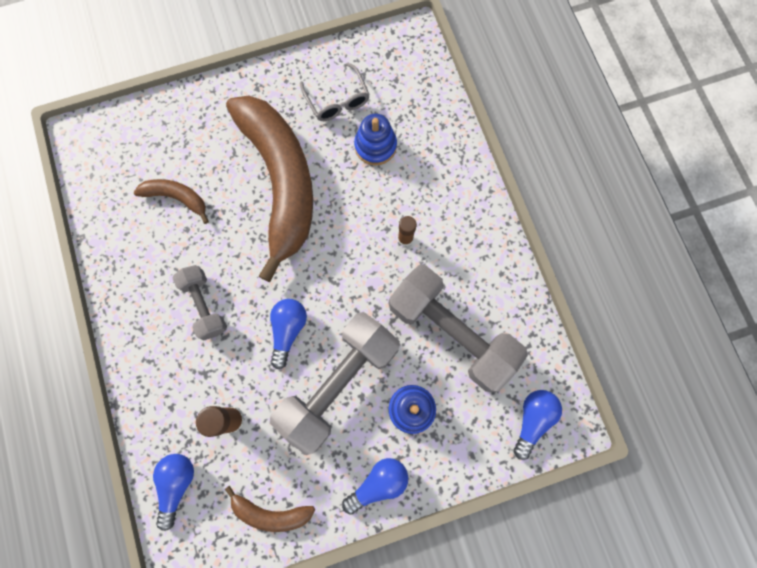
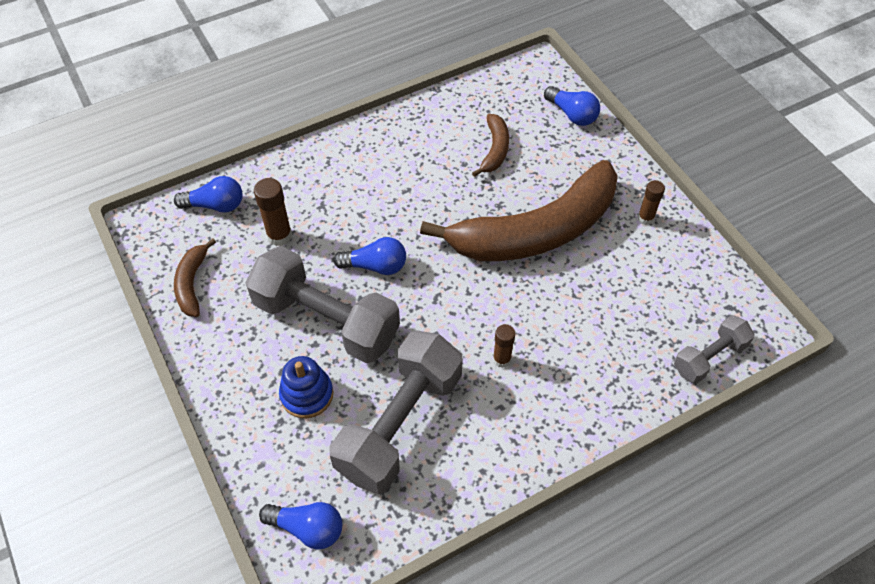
camera: 80 degrees right, 20 degrees down
(204, 305) = (389, 192): grey dumbbell -> grey dumbbell (709, 357)
(287, 90) = (645, 218): none -> brown glue stick
(337, 100) = (650, 266): grey glasses -> none
(375, 146) = (606, 312): blue stacking toy -> none
(378, 483) = (225, 374): blue light bulb -> blue light bulb (572, 114)

